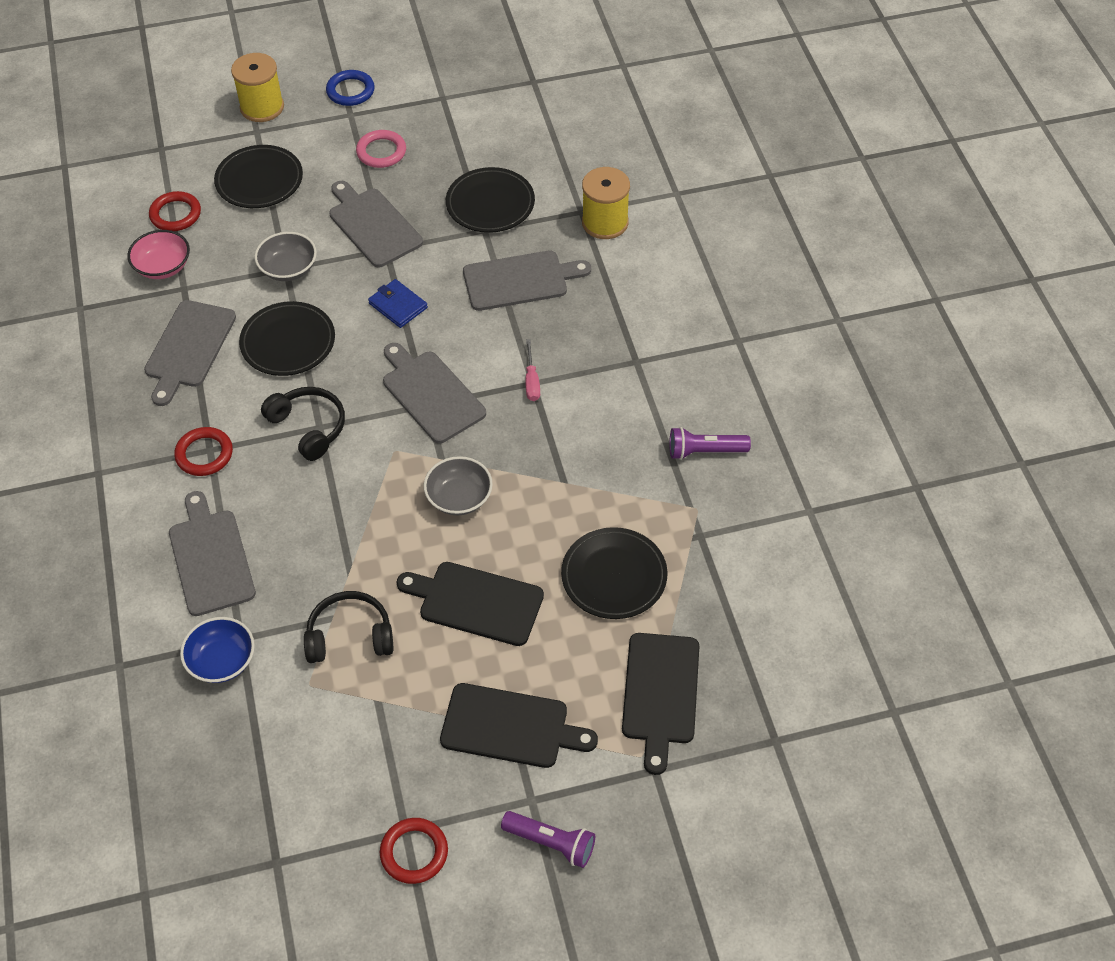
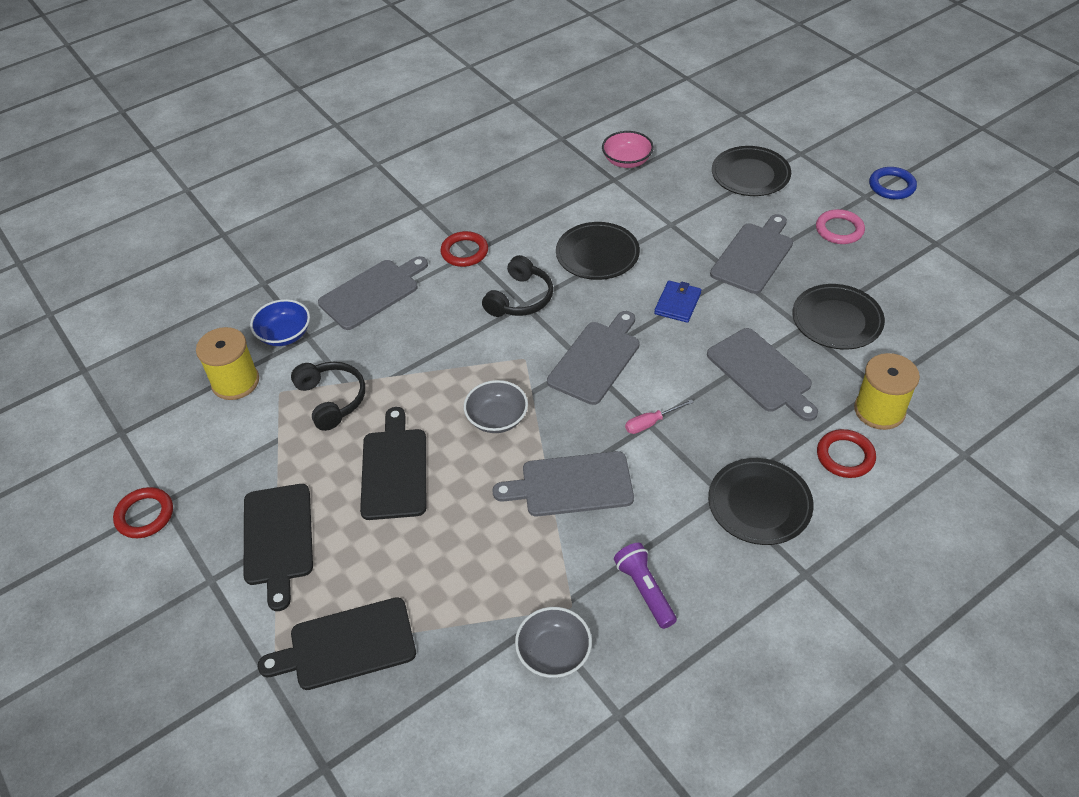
camera: 70 degrees right, 5 degrees down
(175, 214) = (682, 147): red ring -> red ring (845, 456)
(188, 348) = (559, 204): grey cutting board -> grey cutting board (571, 484)
(262, 107) = (828, 146): yellow spool -> yellow spool (235, 382)
(288, 269) = (671, 226): grey bowl -> grey bowl (554, 653)
(551, 843) = (172, 609): purple flashlight -> none
(614, 576) = (462, 562): black plate -> black plate (759, 504)

